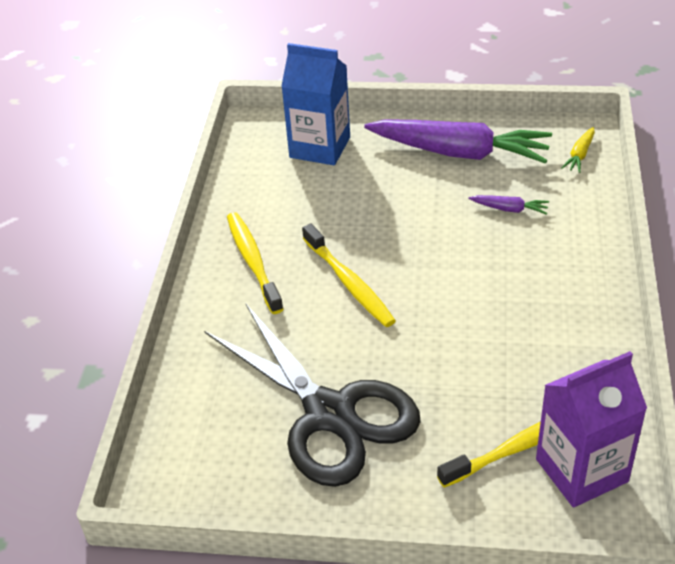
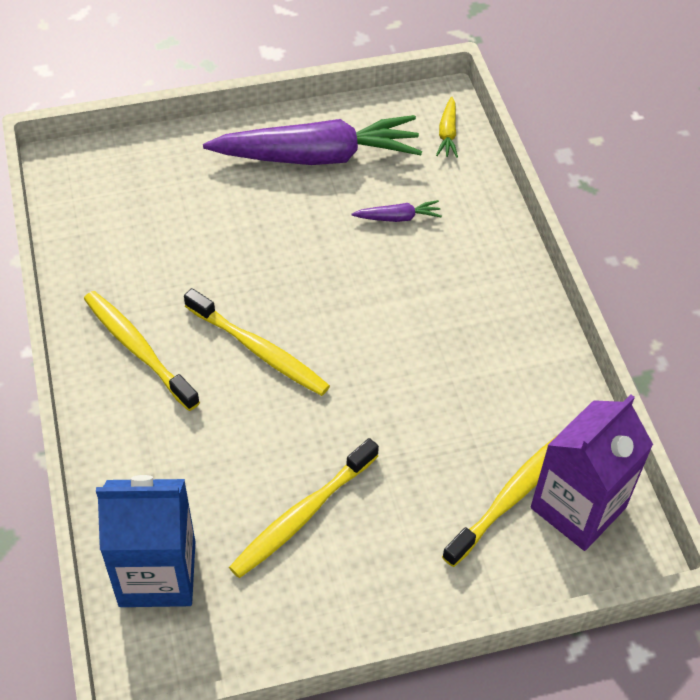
camera: 25 degrees left, 10 degrees up
(320, 147) = (155, 181): blue carton -> blue carton (157, 573)
(330, 414) = (302, 515): black scissors -> yellow toothbrush

